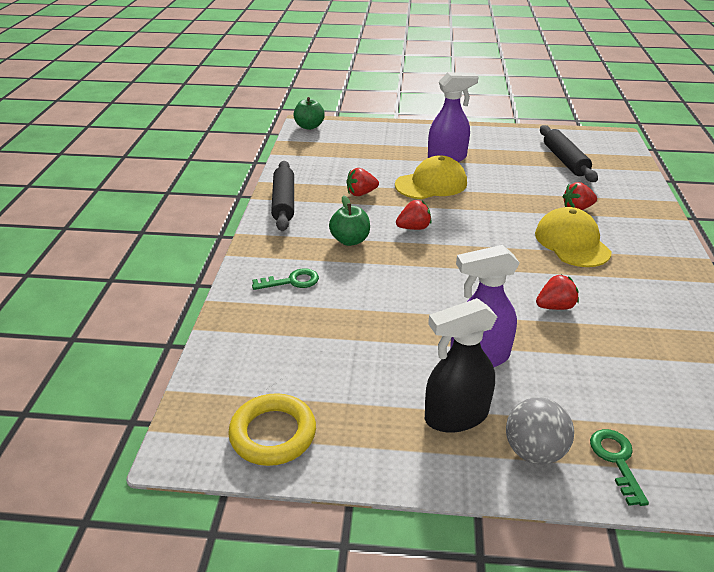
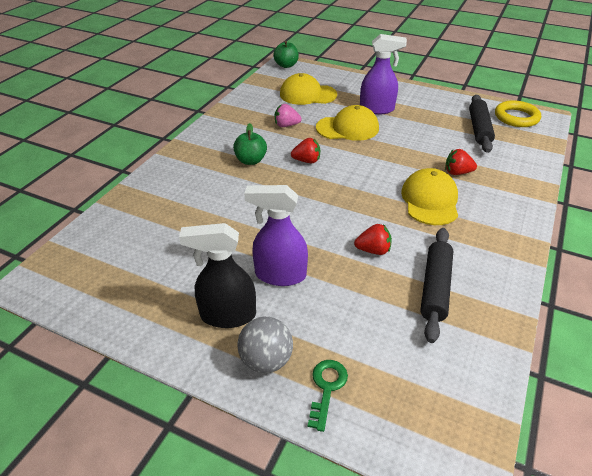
camera: 20 degrees right, 5 degrees up
(273, 433) = (92, 290): yellow ring -> yellow ring (516, 117)
(284, 202) = (224, 121): black rolling pin -> black rolling pin (435, 288)
(291, 281) = (186, 182): green key -> none
(359, 155) = (307, 94): none -> yellow cap
(361, 193) = (286, 125): red strawberry -> pink strawberry

